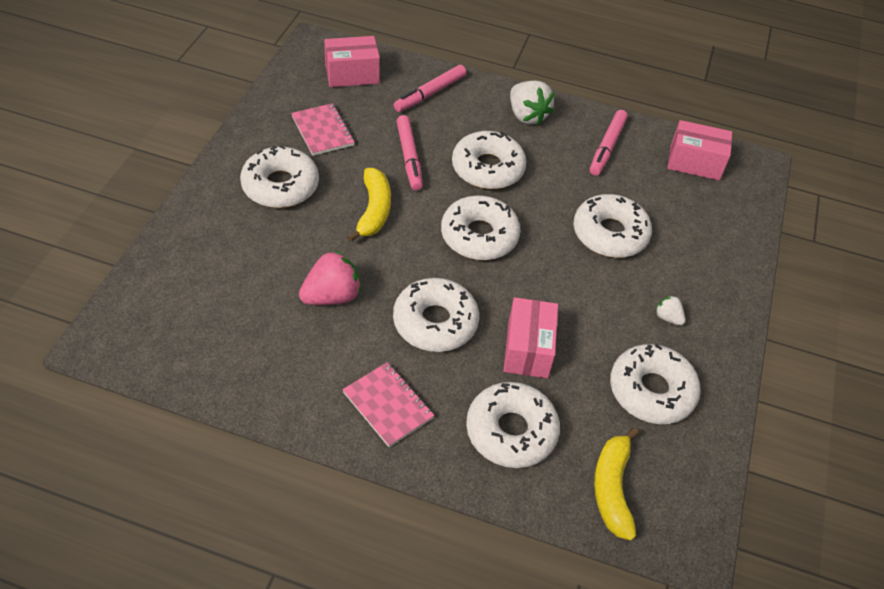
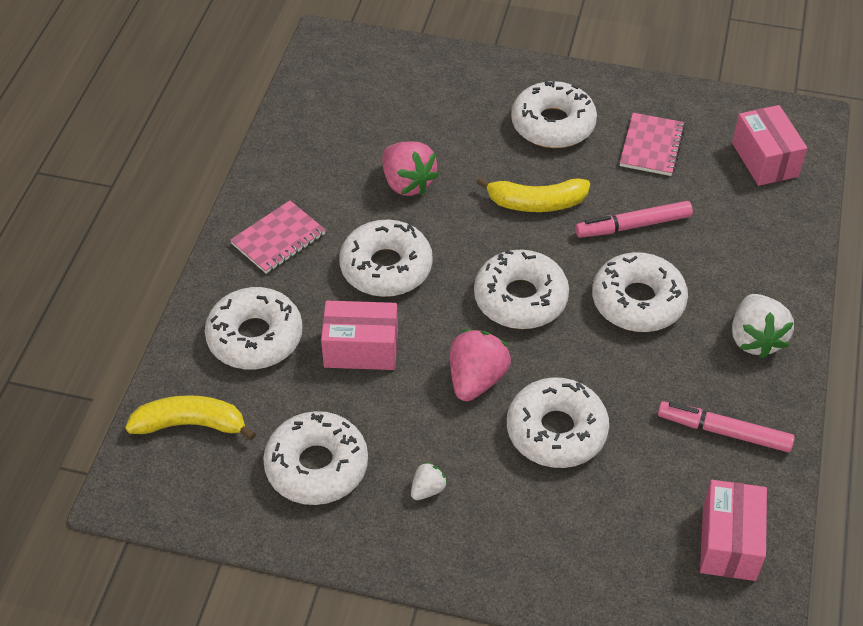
camera: 90 degrees right, 0 degrees up
(323, 131) = (651, 146): pink notebook -> pink notebook turned 45 degrees counterclockwise
(430, 93) = (759, 236): pink marker -> none
(527, 116) = (755, 339): white strawberry -> white strawberry turned 60 degrees counterclockwise
(561, 274) = (476, 379): none -> pink strawberry

